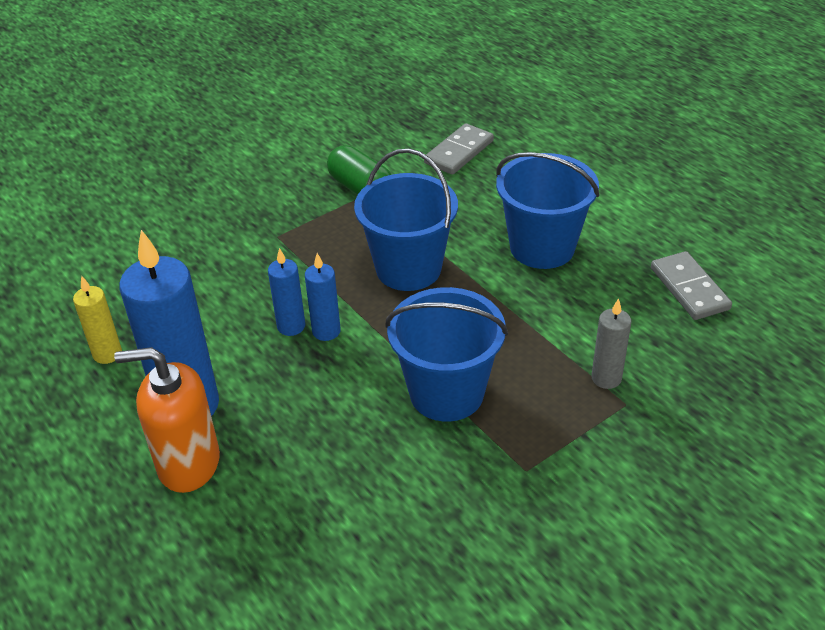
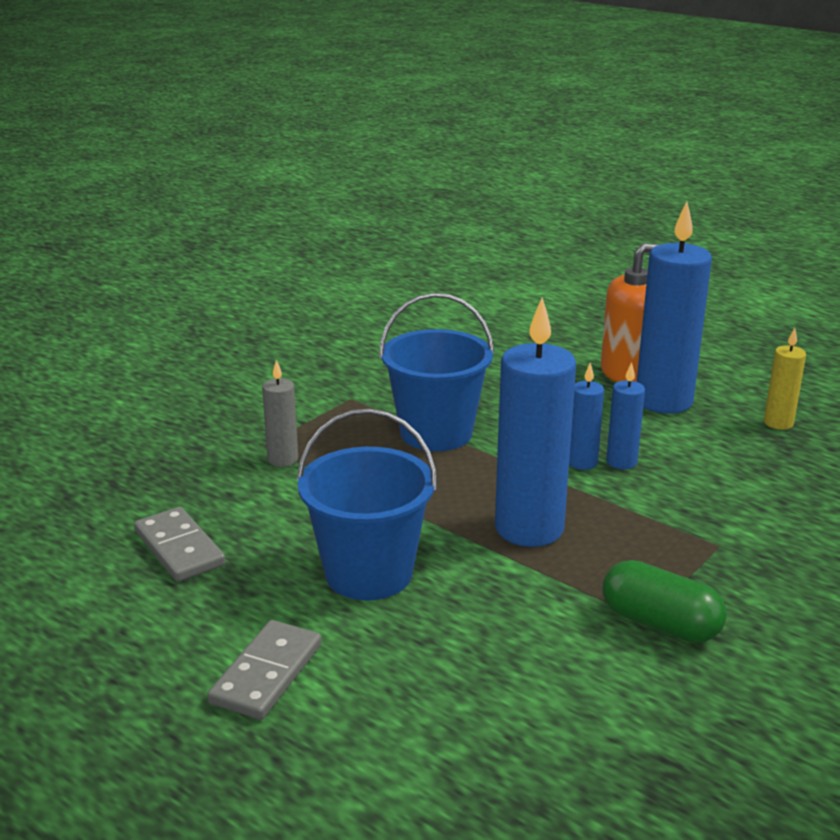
camera: 165 degrees right, 15 degrees down
(408, 268) = (529, 528): blue bucket -> blue candle
(459, 152) = (542, 711): grey domino -> grey domino (266, 673)

